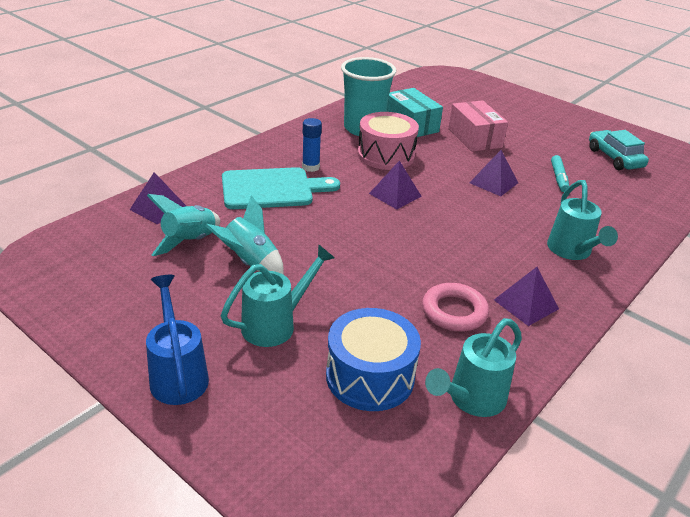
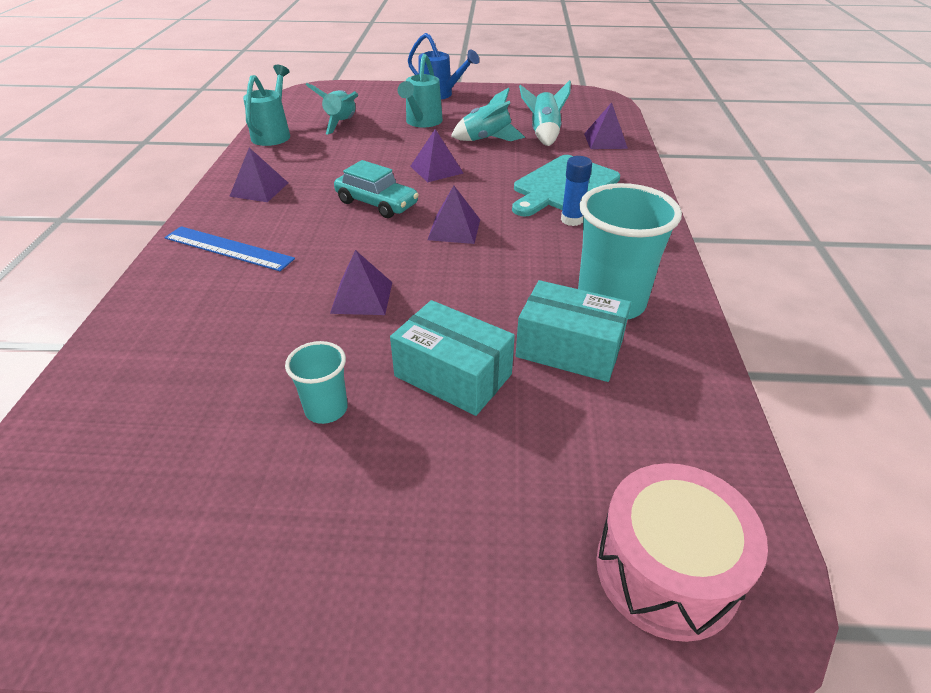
camera: 145 degrees right, 5 degrees up
(344, 249) = (436, 169): none -> purple pyramid
(370, 376) = (341, 124): blue drum -> turquoise rocket
(386, 155) = (526, 273): pink drum -> pink drum (666, 570)
(454, 312) = (314, 165): pink ring -> none
(474, 138) = (453, 375): pink box -> turquoise box
(542, 150) = (326, 409): none -> turquoise cup
(558, 178) = (274, 352): turquoise marker -> none
(571, 251) = (228, 248): turquoise watering can -> blue ruler
(614, 158) = (178, 467): turquoise car -> turquoise car (377, 203)

